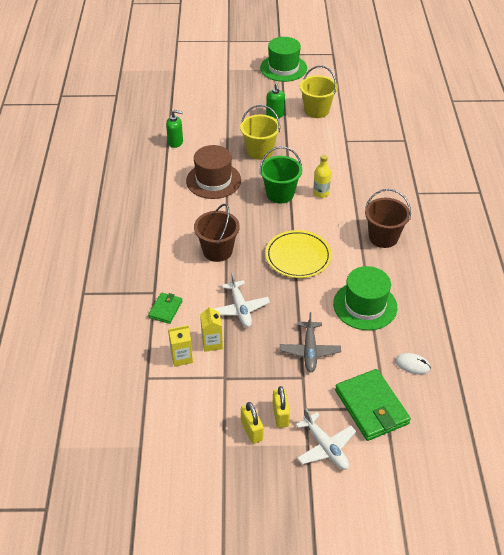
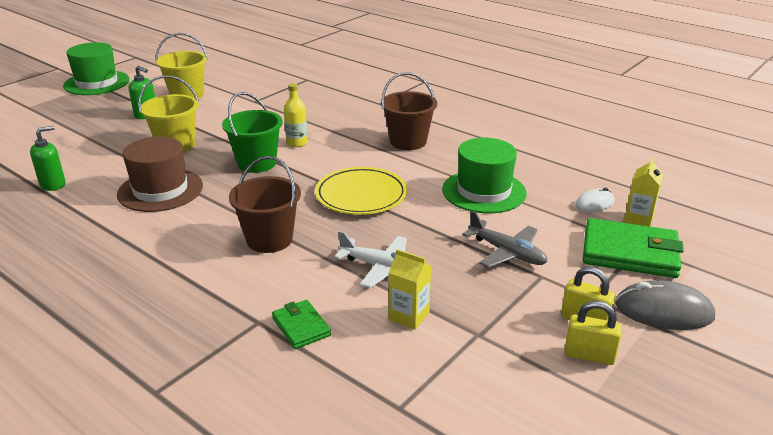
camera: 50 degrees left, 15 degrees down
(181, 357) = (401, 354): yellow carton -> yellow carton (638, 219)
(325, 447) = (663, 311): white plane -> grey mouse

